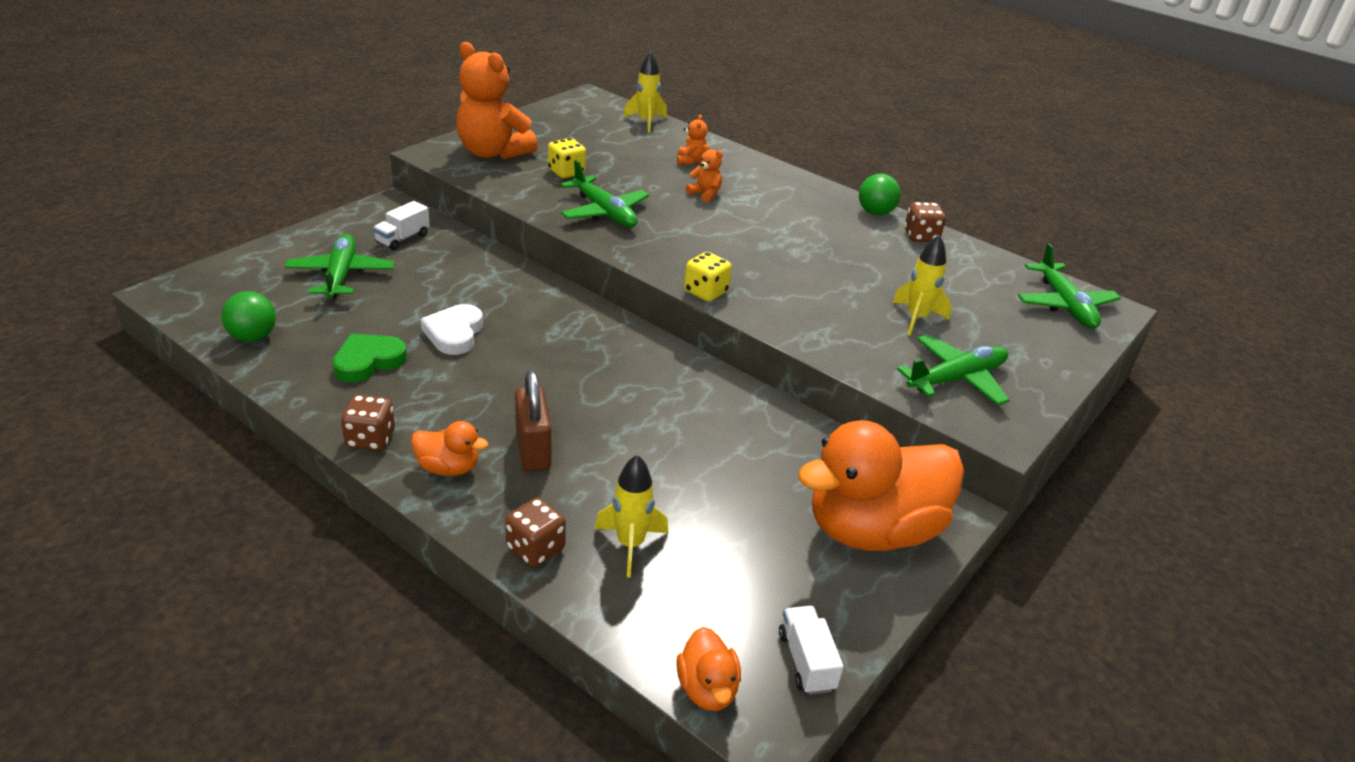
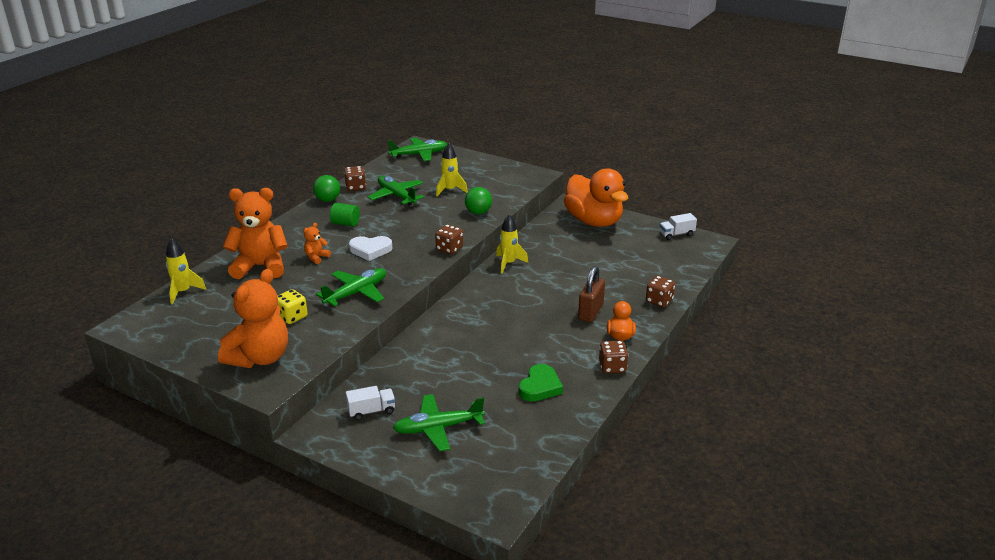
camera: 95 degrees left, 5 degrees down
(253, 337) = (536, 446): green ball -> green ball (478, 212)
(368, 361) = (540, 386): green heart -> green heart turned 105 degrees counterclockwise
(403, 238) = (371, 411): white truck -> white truck turned 45 degrees counterclockwise
(454, 333) = (493, 359): white heart -> white heart (370, 250)
(533, 450) = (590, 312): brown padlock -> brown padlock turned 45 degrees counterclockwise
(630, 545) = (640, 277): yellow rocket -> yellow rocket (508, 264)
(691, 161) = (260, 266): orange teddy bear -> orange teddy bear, size x2.30
(705, 292) = (449, 249): yellow dice -> brown dice
(707, 689) = (704, 253): orange duck -> none
(800, 220) = (345, 223): none -> green cylinder
(957, 379) = (501, 182): green plane -> green plane (396, 196)

